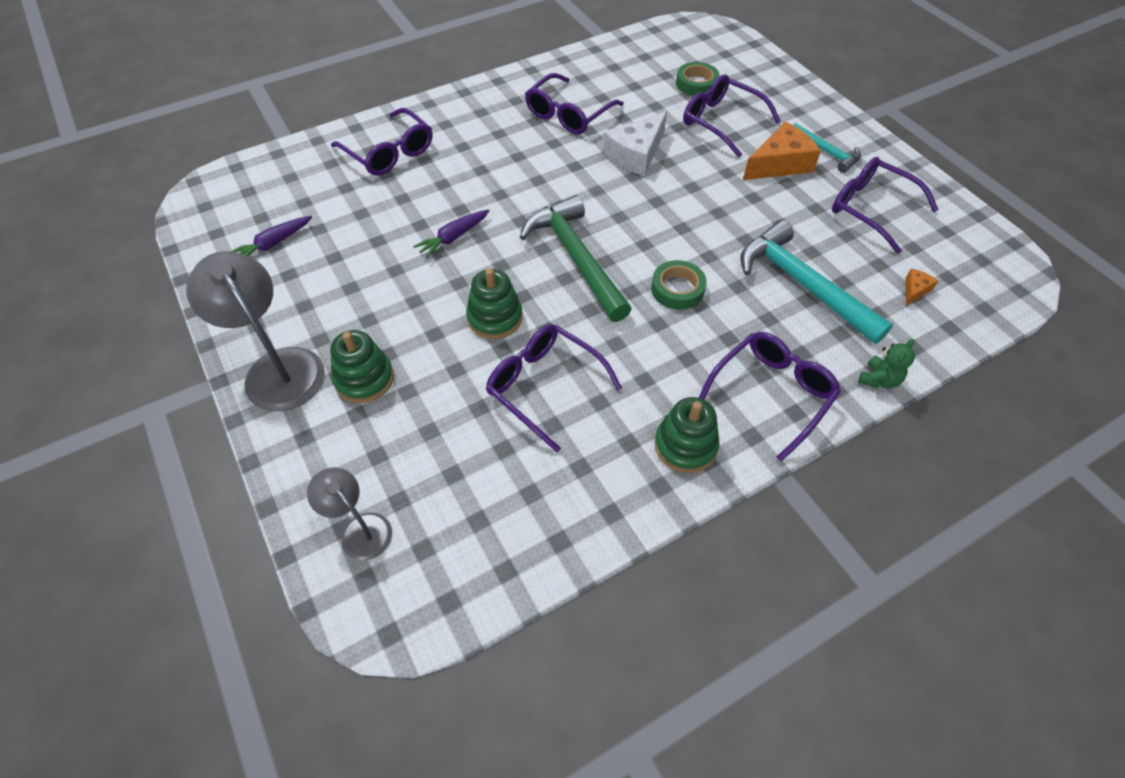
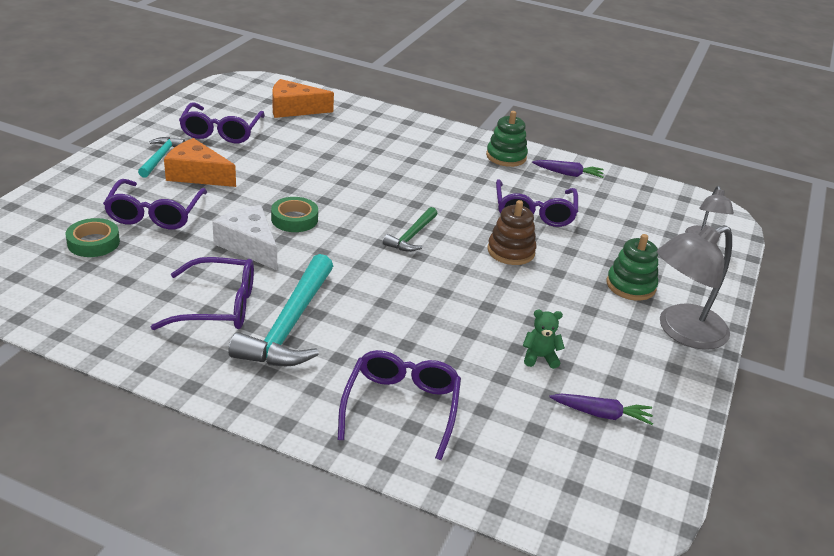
camera: 130 degrees left, 20 degrees down
(277, 367) = (682, 331): grey lamp -> grey lamp turned 45 degrees clockwise
(453, 237) = (462, 305): purple carrot -> purple carrot (568, 174)
(495, 318) = (511, 251): green stacking toy -> brown stacking toy
(576, 258) = (412, 236): green hammer -> green hammer, size x0.54
(636, 154) = (249, 246): white cheese -> white cheese turned 135 degrees counterclockwise
(677, 289) = (391, 186): green tape -> green tape (294, 219)
(772, 394) = (436, 139): purple glasses -> none
(802, 285) = (332, 144): turquoise hammer -> turquoise hammer (290, 325)
(879, 379) = (384, 111): green teddy bear -> green teddy bear (540, 357)
(915, 290) = (294, 109): orange cheese -> orange cheese, size x2.16

